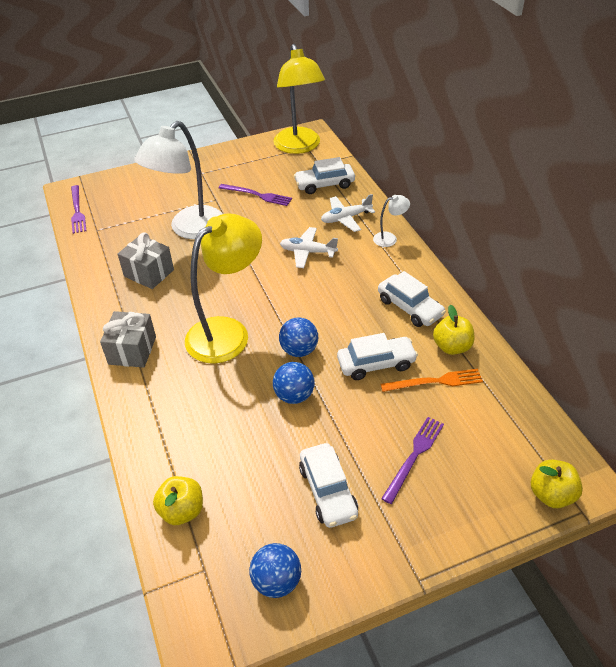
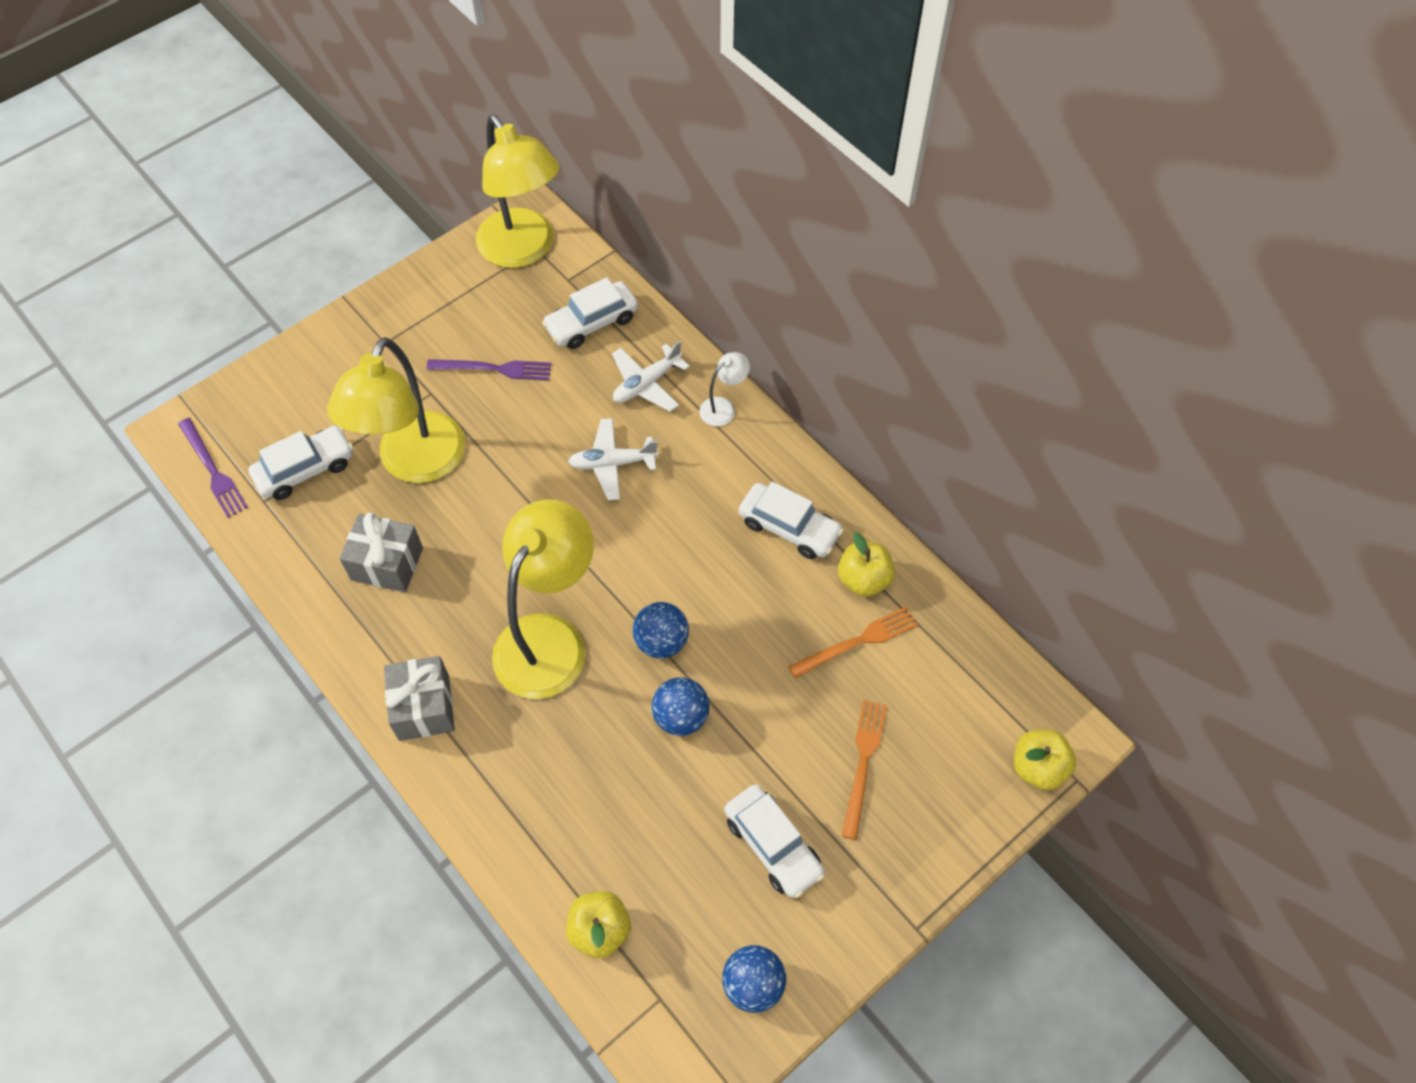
camera: 20 degrees left, 15 degrees up
(190, 229) = (415, 463): white lamp -> yellow lamp
(376, 363) = (772, 634): white car -> white car (305, 469)
(414, 456) = (863, 763): purple fork -> orange fork

